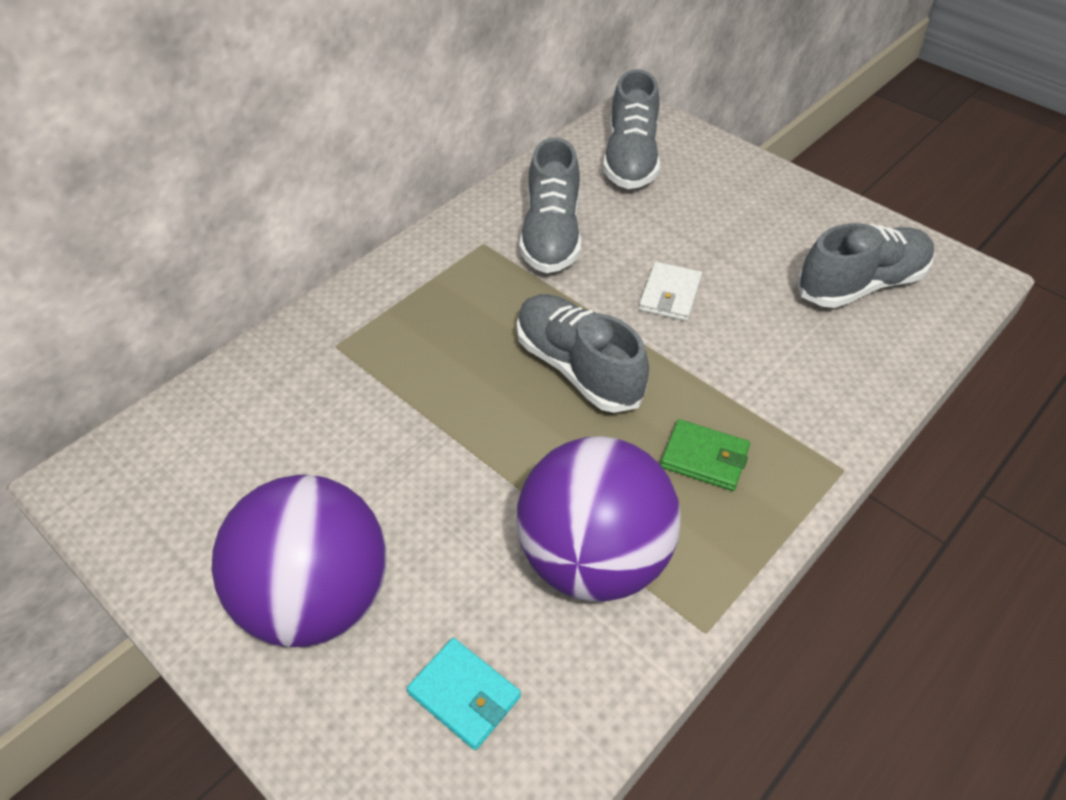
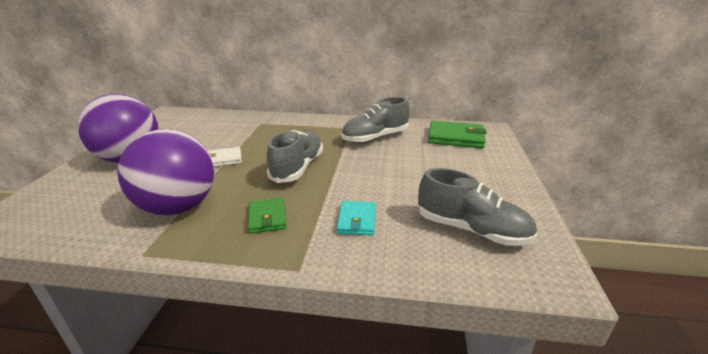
camera: 55 degrees right, 20 degrees down
(464, 695) = (87, 201): turquoise wallet -> turquoise wallet (357, 220)
(630, 159) = (455, 138): grey shoe -> green wallet
(670, 295) = (375, 174): white wallet -> white wallet (223, 159)

